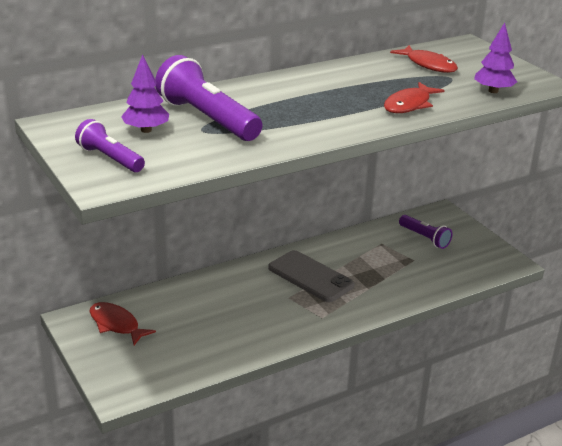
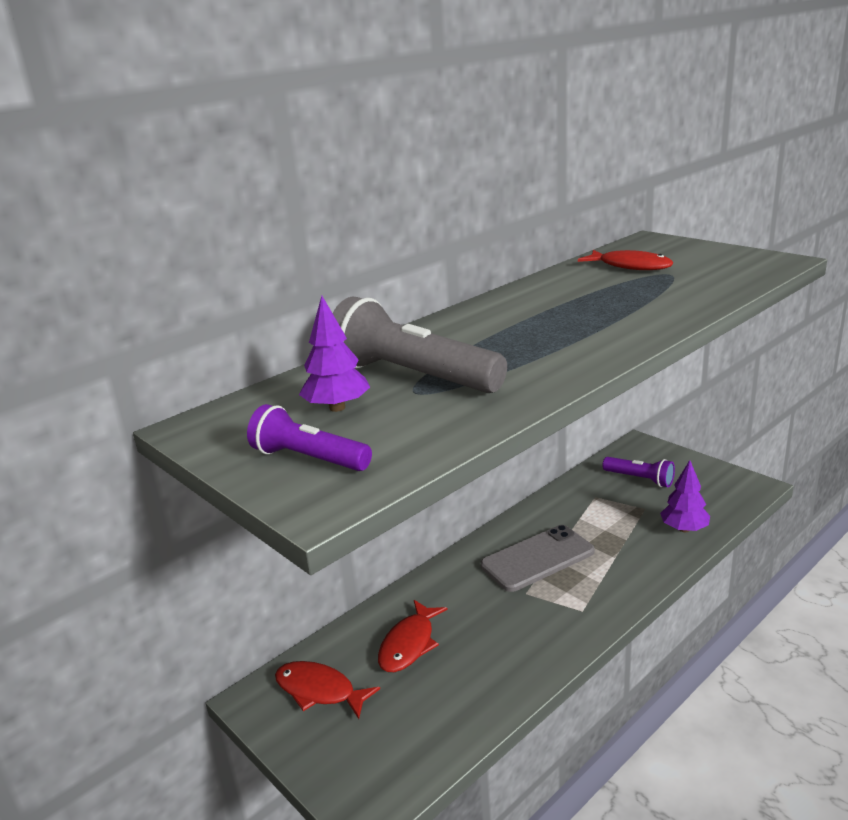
camera: 10 degrees left, 5 degrees down
(207, 119) = (412, 376): purple flashlight -> grey flashlight
(310, 277) = (537, 559): grey phone -> grey phone turned 60 degrees counterclockwise
(409, 105) = (653, 310): red fish -> red fish (409, 644)
(493, 91) = (732, 278): purple tree -> purple tree (684, 529)

